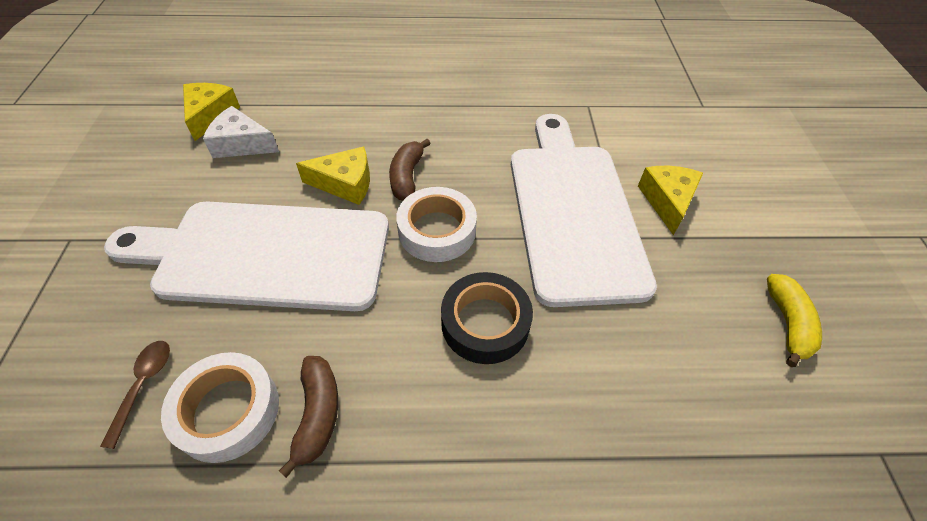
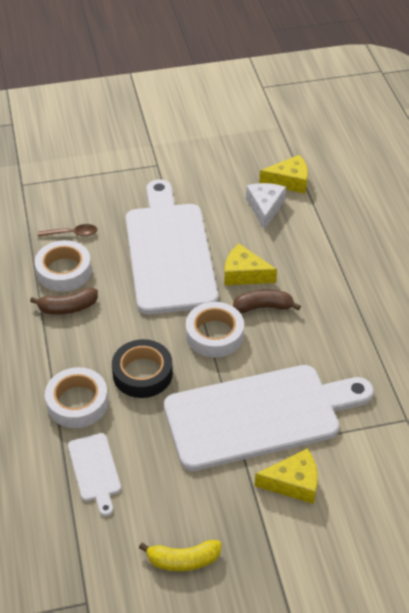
camera: 80 degrees right, 5 degrees down
(345, 184) = (244, 274): yellow cheese -> yellow cheese turned 120 degrees clockwise
(526, 423) = (77, 402): none -> white tape
(656, 412) = (95, 470): none -> white cutting board

